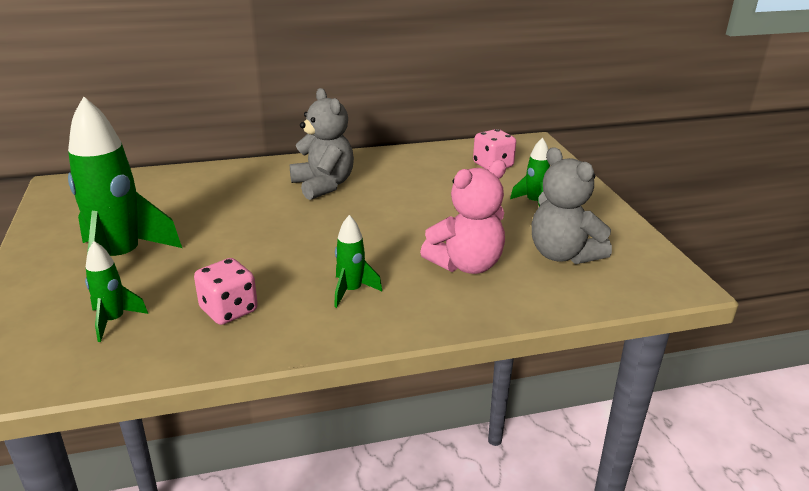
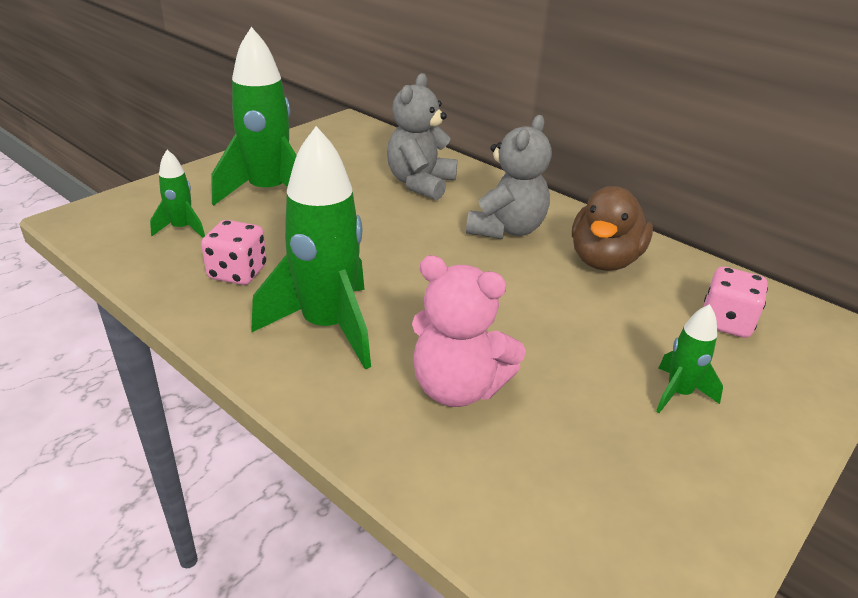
camera: 55 degrees right, 5 degrees up
(351, 291) = (327, 327): green rocket -> green rocket, size x2.06
(399, 171) = (604, 260): none -> brown duck
(563, 254) = (575, 468): grey teddy bear -> grey teddy bear (420, 184)

